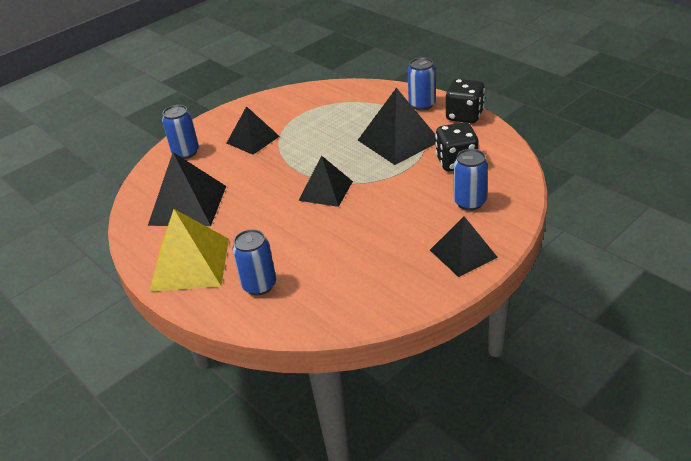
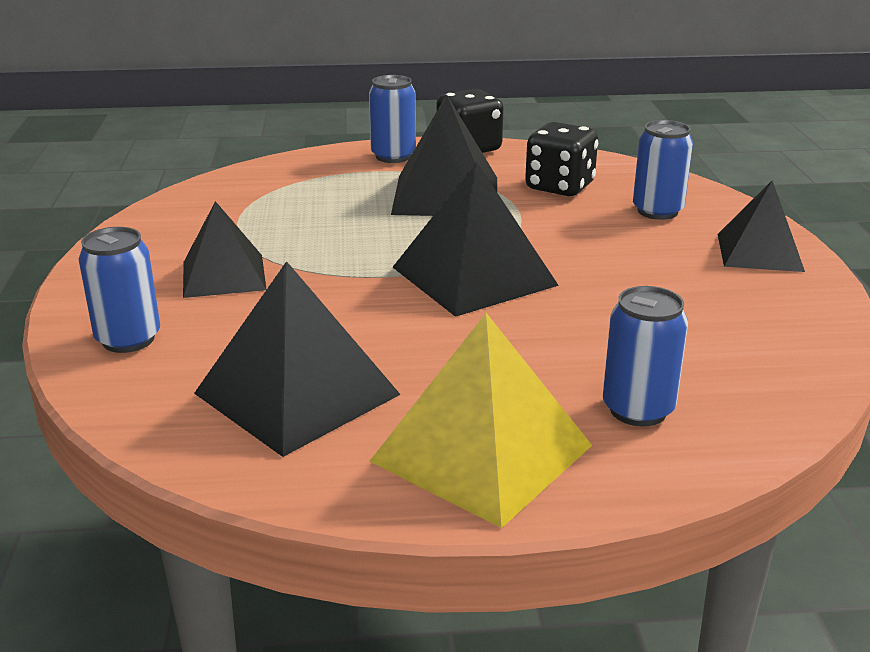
camera: 55 degrees left, 10 degrees down
(326, 190) = (474, 276): black pyramid -> black pyramid, size x1.51

